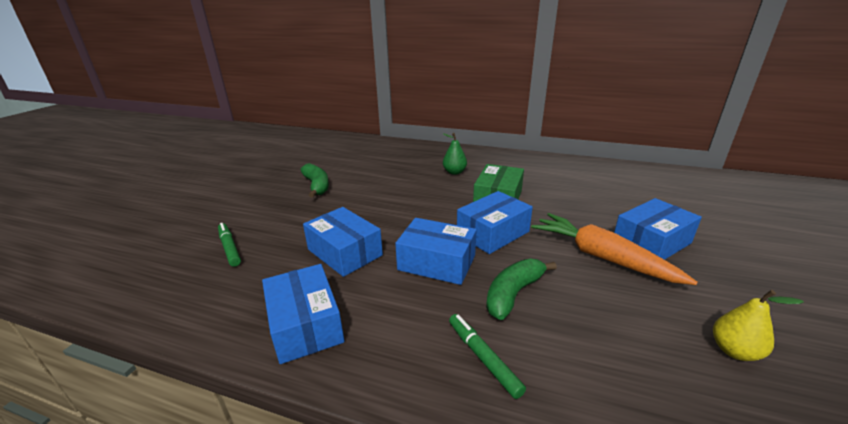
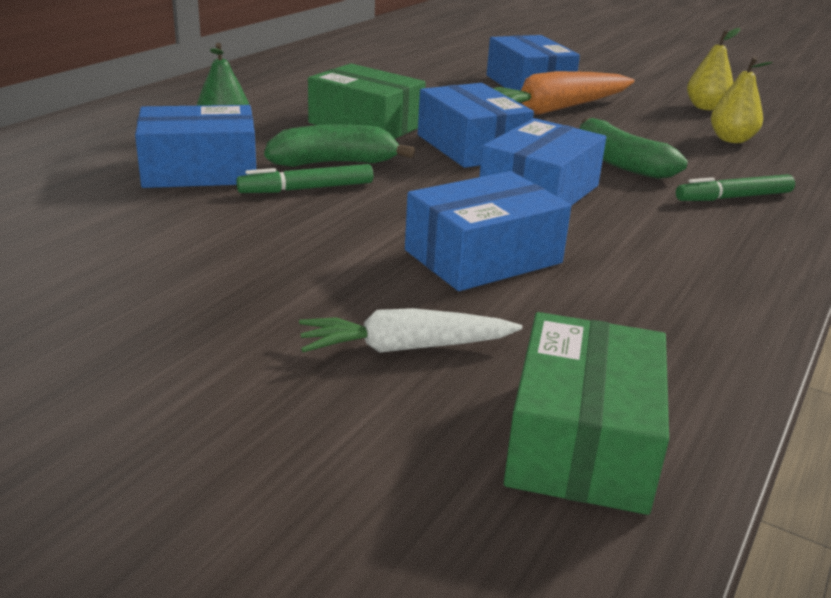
camera: 80 degrees left, 0 degrees up
(187, 291) = (581, 441): none -> green box
(230, 248) = (407, 393): green marker -> green marker (306, 189)
(261, 243) = (405, 348): none -> white carrot
(305, 324) = (686, 300): blue box -> blue box (200, 170)
(317, 186) = (136, 270): green banana -> green banana (334, 163)
(641, 366) = (731, 139): none -> yellow pear

